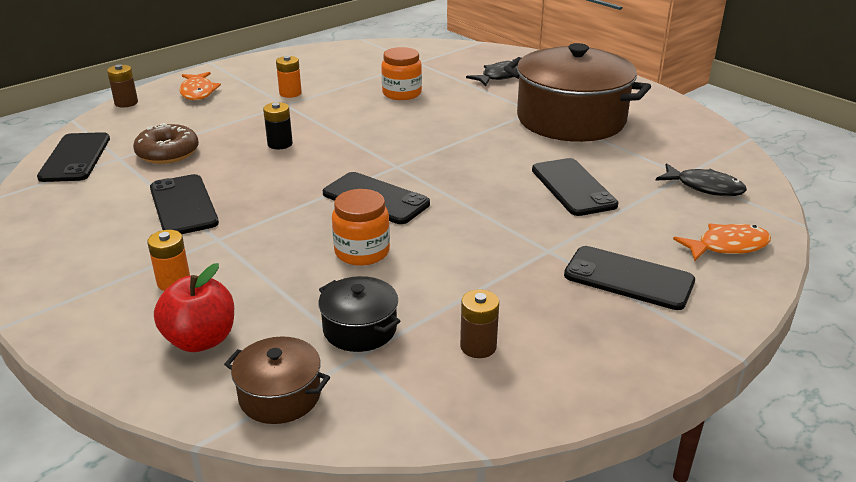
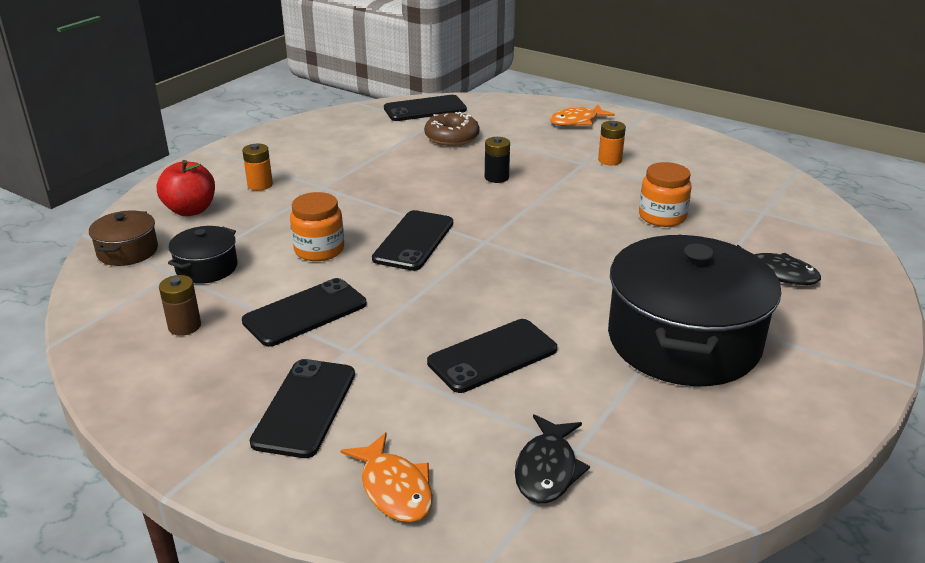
camera: 75 degrees right, 0 degrees up
(126, 103) = (532, 101): brown battery -> none
(183, 205) = (368, 163): black phone -> black phone (305, 313)
(571, 119) = (683, 340): brown pot -> black pot

